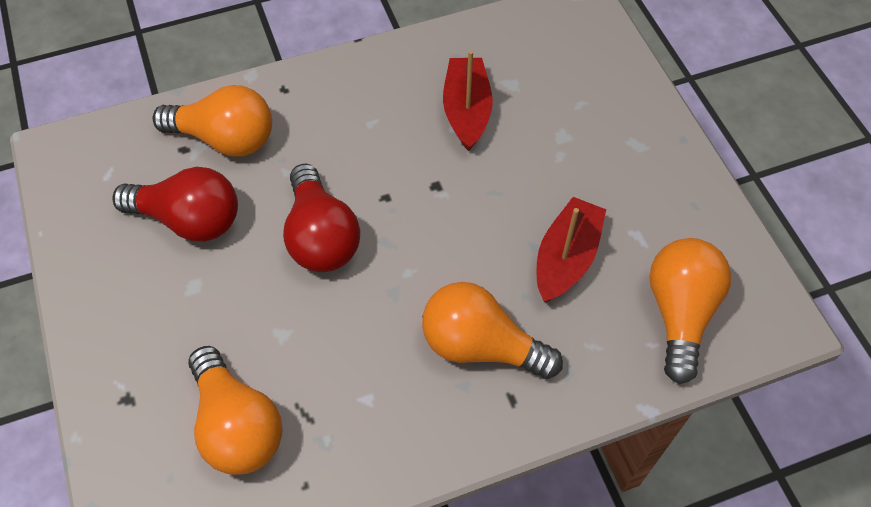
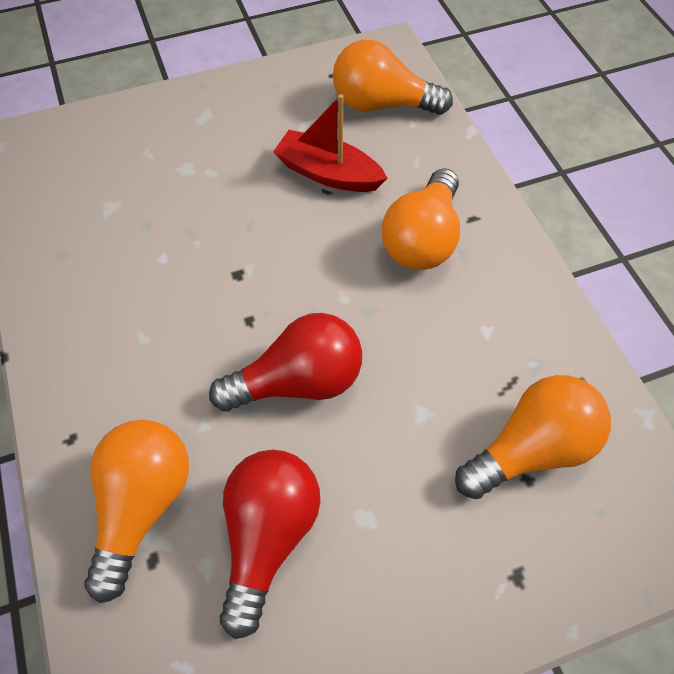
camera: 90 degrees left, 0 degrees up
(466, 111) = (140, 246): red boat -> none

